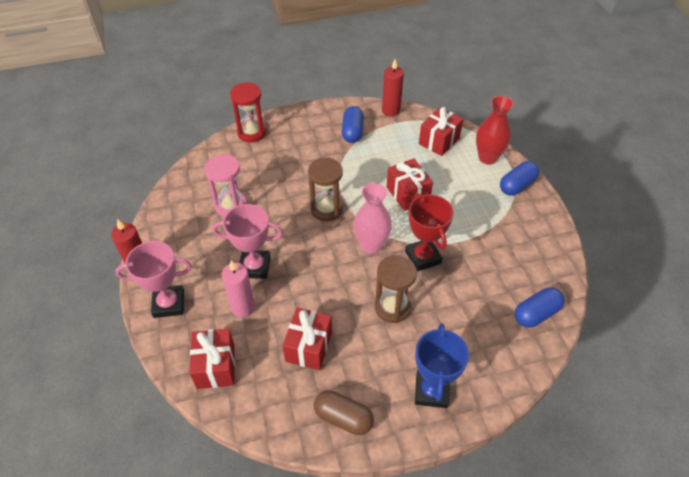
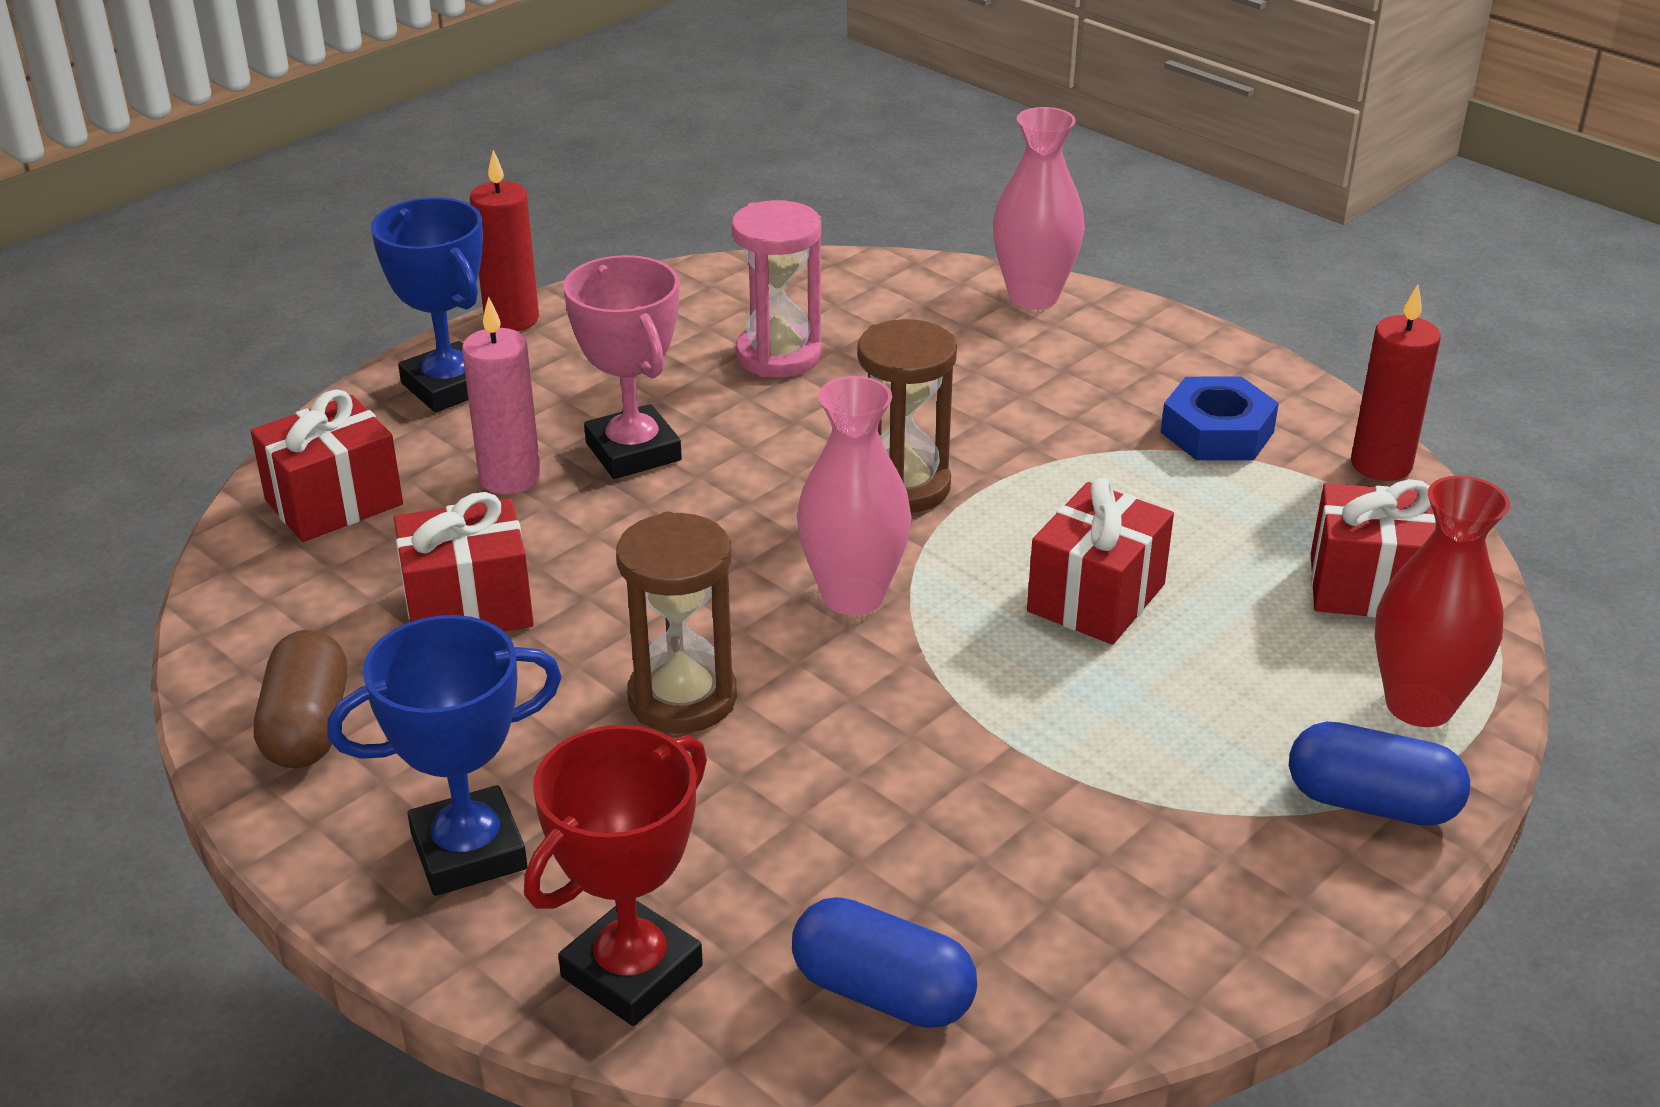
camera: 60 degrees right, 15 degrees down
(169, 304) = (448, 386): pink trophy -> blue trophy
(252, 132) = (1033, 296): red hourglass -> pink vase
(352, 132) = (1217, 432): blue capsule -> blue nut
(423, 257) = (895, 697): red trophy -> red trophy (632, 971)

